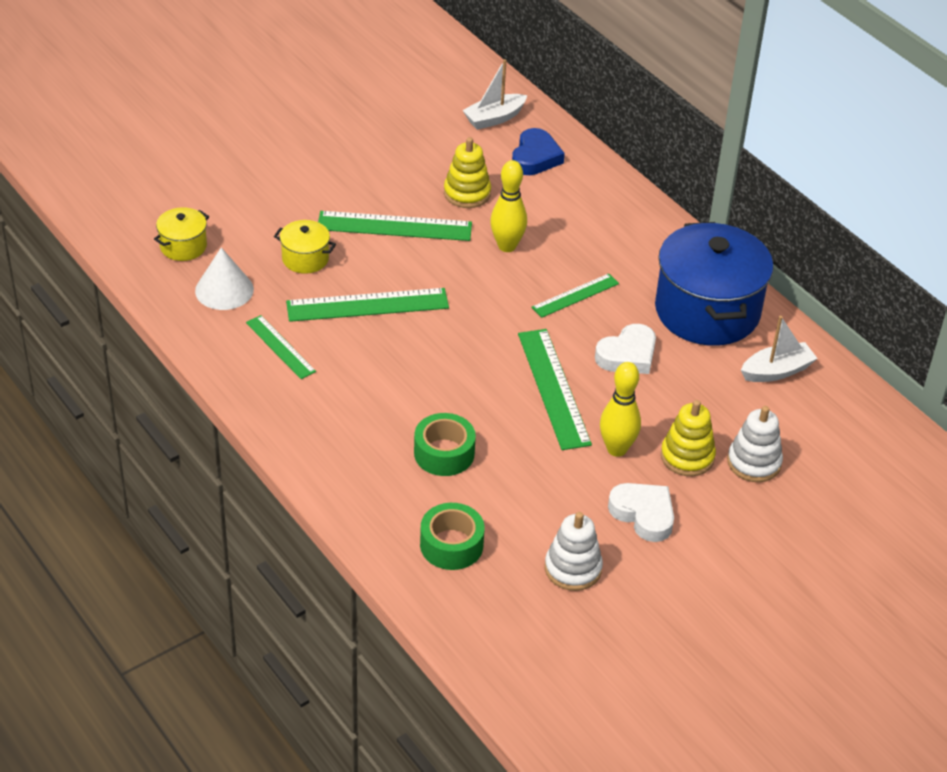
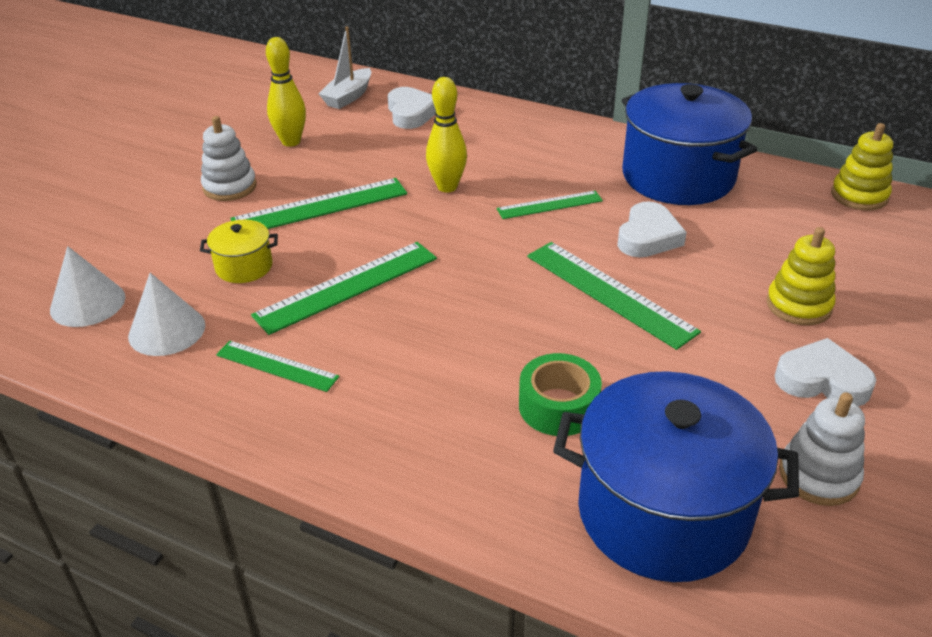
camera: 25 degrees left, 5 degrees down
(183, 246) = (87, 303): yellow pot -> white cone
(451, 545) = (663, 513): green tape -> blue pot
(467, 193) = (371, 158): yellow stacking toy -> yellow stacking toy (859, 196)
(535, 157) = (411, 113): blue heart -> white heart
(575, 295) = (549, 205): green ruler -> green ruler turned 45 degrees clockwise
(616, 449) = (727, 326): yellow bowling pin -> yellow bowling pin (291, 142)
(754, 462) = (861, 285): white stacking toy -> white stacking toy (229, 187)
(776, 371) = (788, 202): white boat -> none

